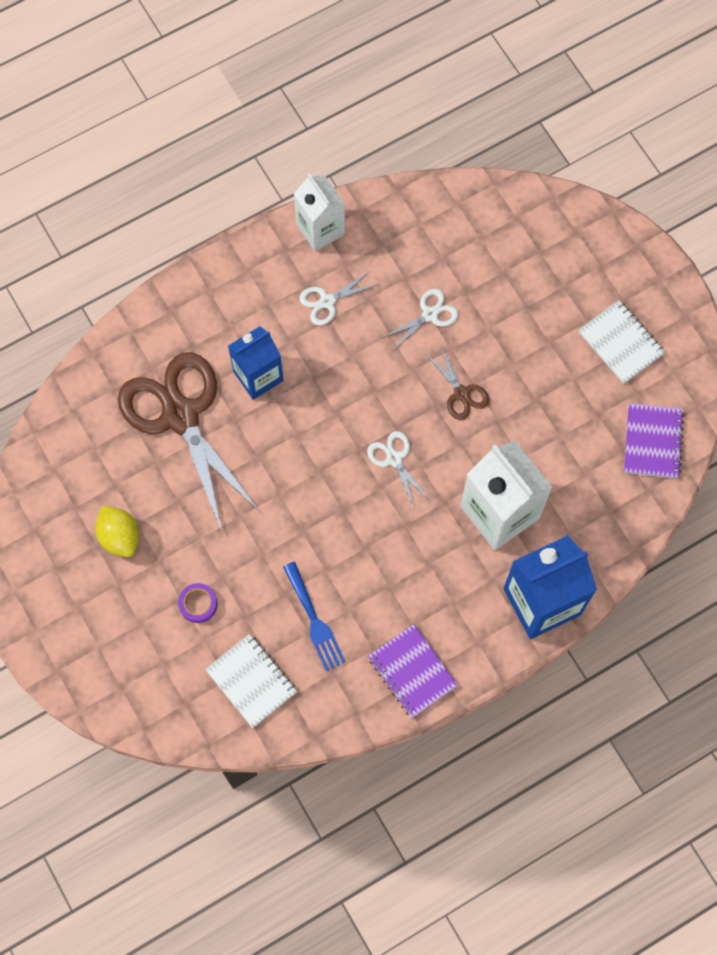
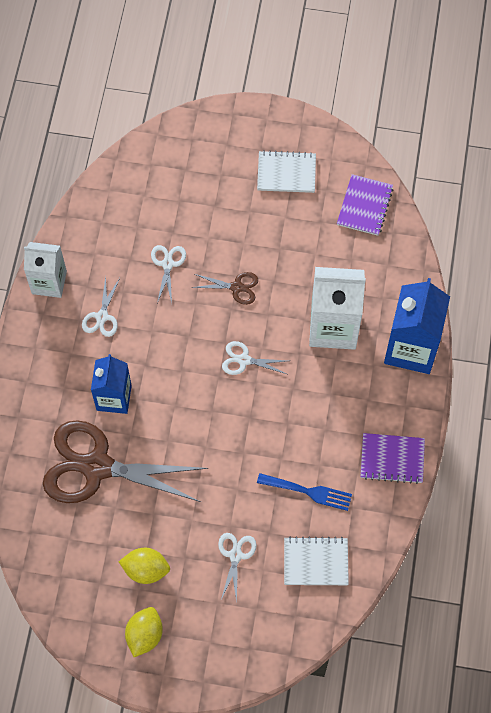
camera: 50 degrees left, 5 degrees down
(59, 585) = (144, 635): none -> yellow lemon
(198, 604) = (235, 555): purple tape -> white scissors
(652, 441) = (364, 206): purple notebook -> purple notebook turned 60 degrees clockwise

